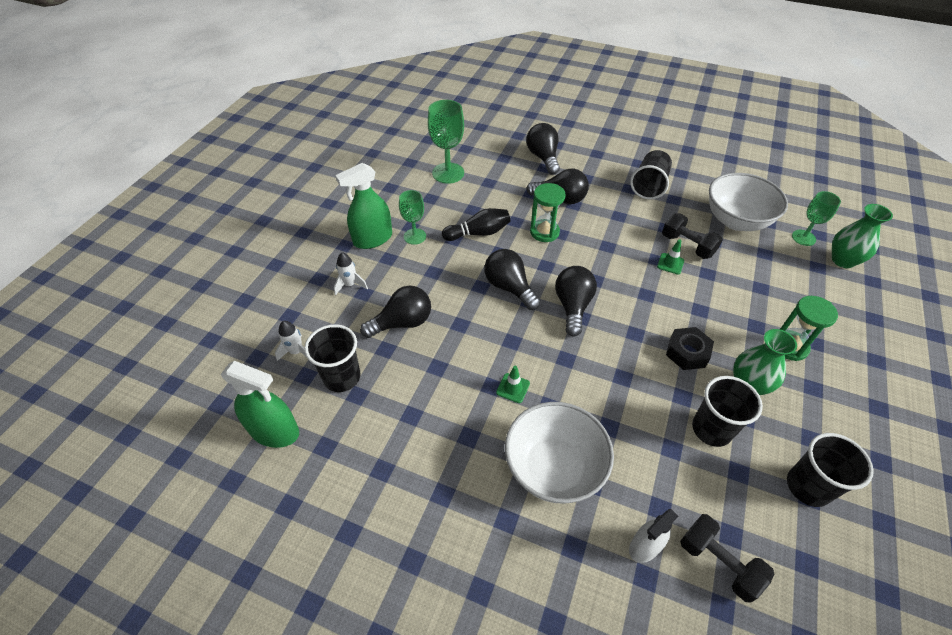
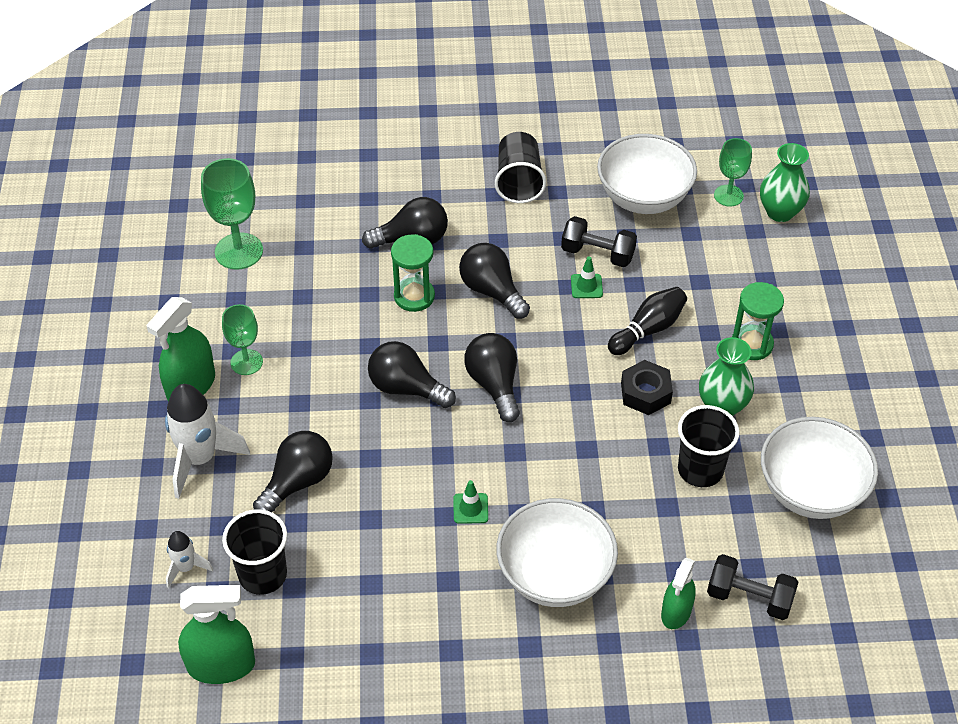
camera: 25 degrees left, 0 degrees up
(350, 285) = (200, 459): white rocket -> white rocket, size x1.91
(478, 233) = (329, 328): black bowling pin -> black bowling pin (648, 329)
(543, 157) = (359, 182): black light bulb -> black light bulb (492, 291)
(645, 546) = (676, 612): white spray bottle -> green spray bottle
(808, 487) = (810, 491): black cup -> white bowl

